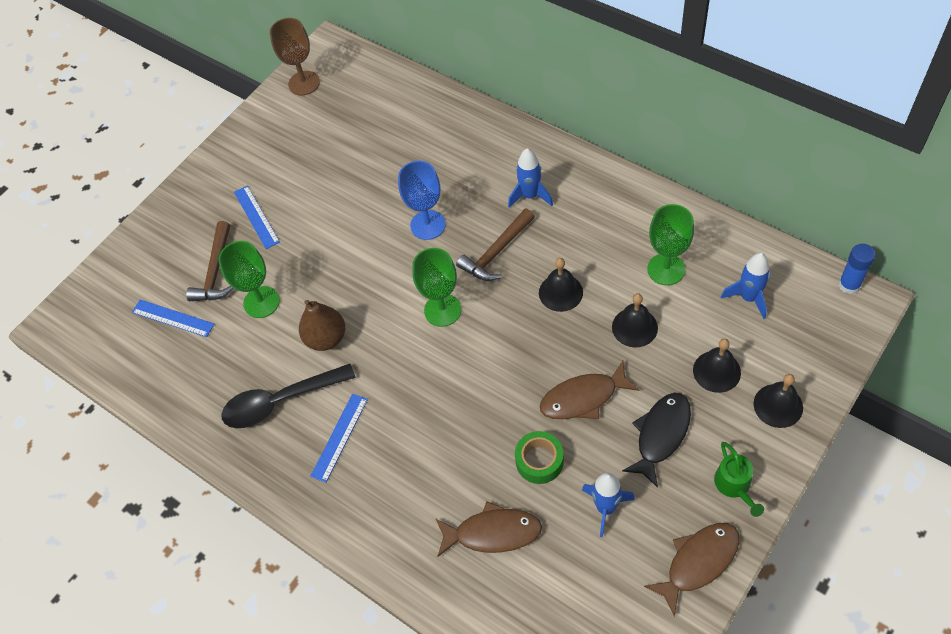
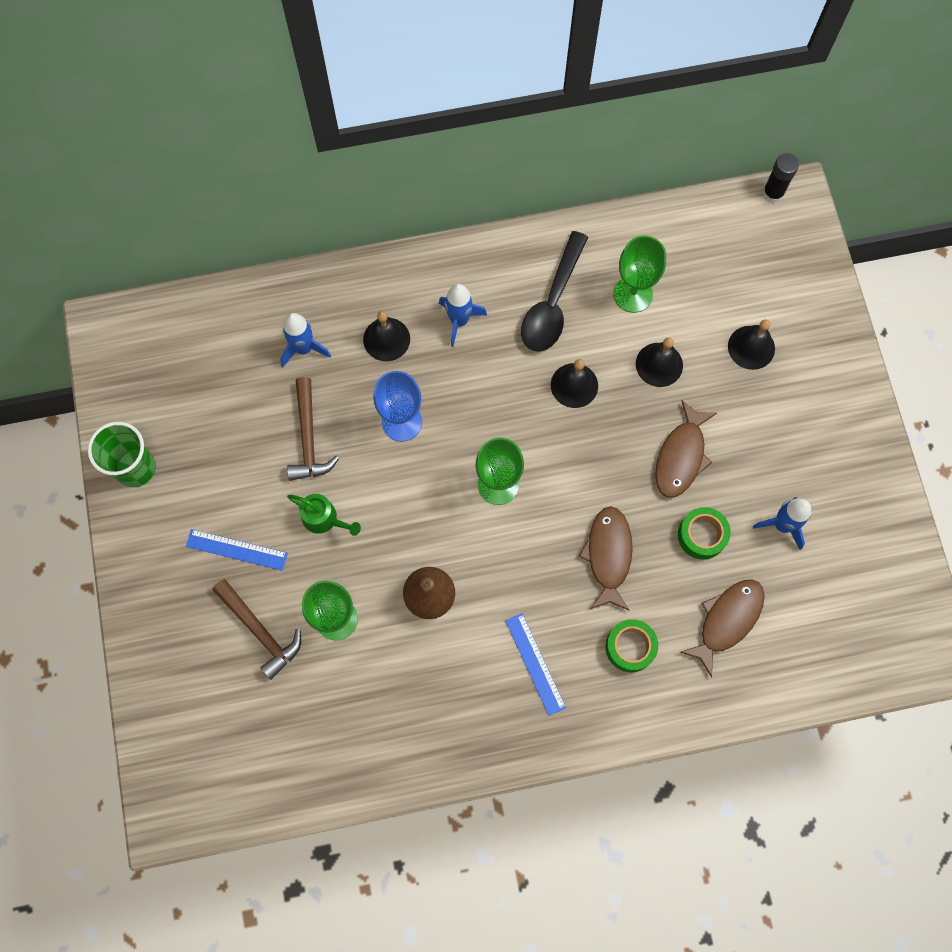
camera: 55 degrees left, 15 degrees up
(173, 318) = (273, 707): blue ruler -> none
(258, 130) = (135, 468): none -> green cup
(280, 401) = (454, 683): black spoon -> black spoon (552, 303)
(304, 83) = (123, 384): brown goblet -> none
(409, 485) = (630, 647): none -> green tape
(496, 252) = (486, 396): brown hammer -> brown hammer (308, 438)
(661, 435) = (763, 434): black fish -> none
(698, 562) = (878, 504): brown fish -> brown fish (608, 555)
(734, 485) = (847, 425): green watering can -> green watering can (324, 519)
(748, 297) = (715, 266): blue rocket -> blue rocket (303, 348)
(778, 405) = (817, 336): black bell -> black bell (386, 339)
(849, 285) = (773, 193): blue glue stick -> black glue stick

